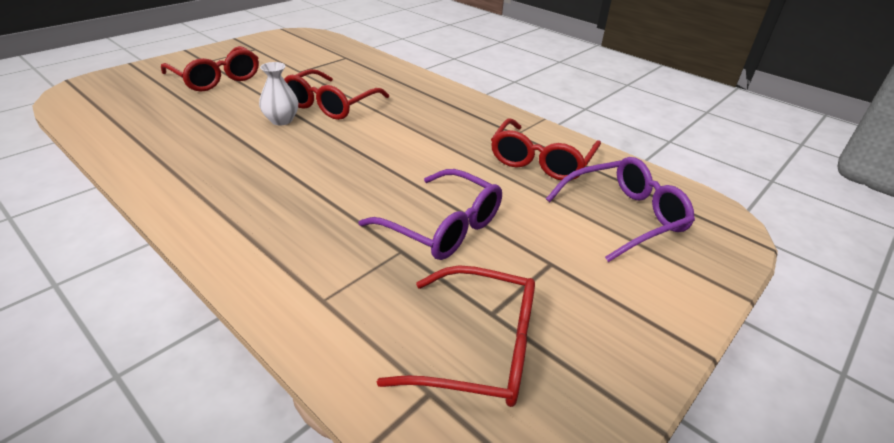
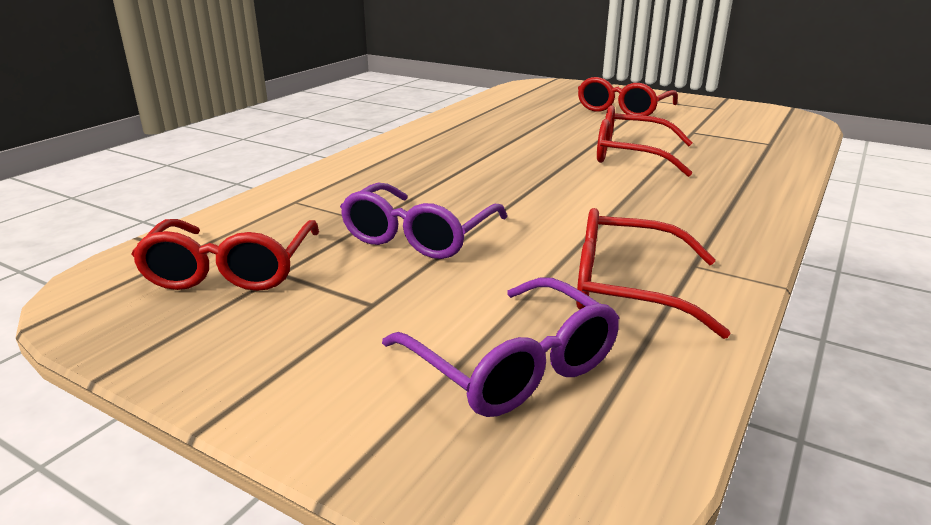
camera: 80 degrees right, 10 degrees down
(281, 120) = (570, 143): white vase -> none

